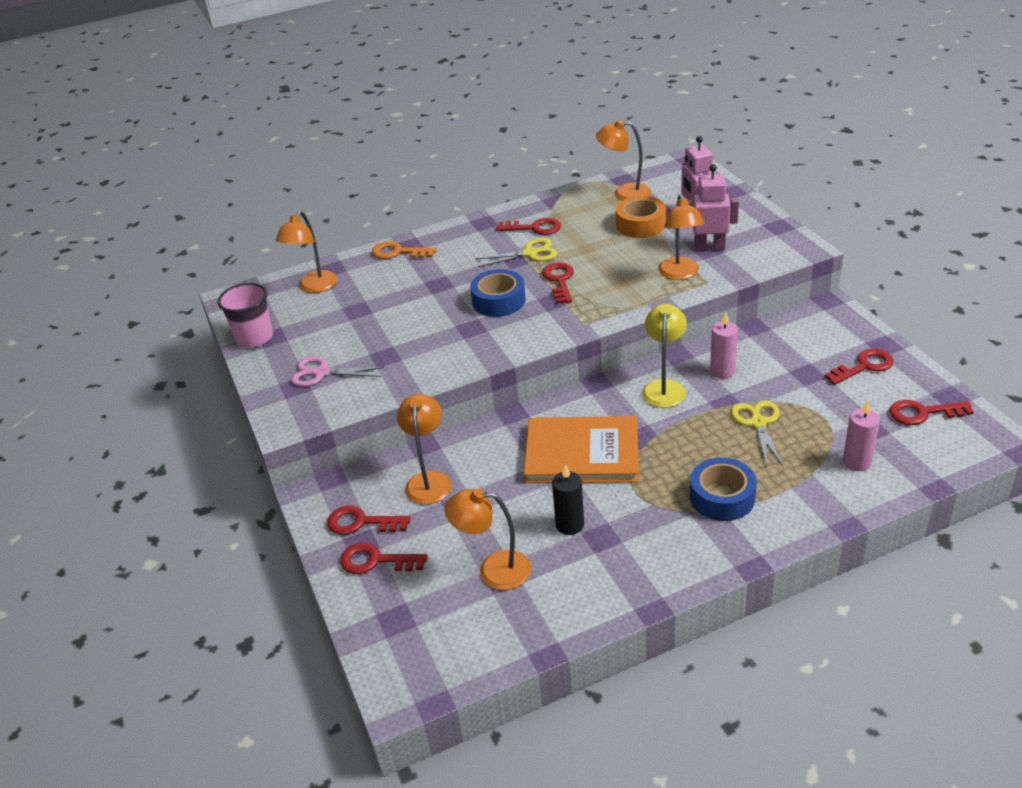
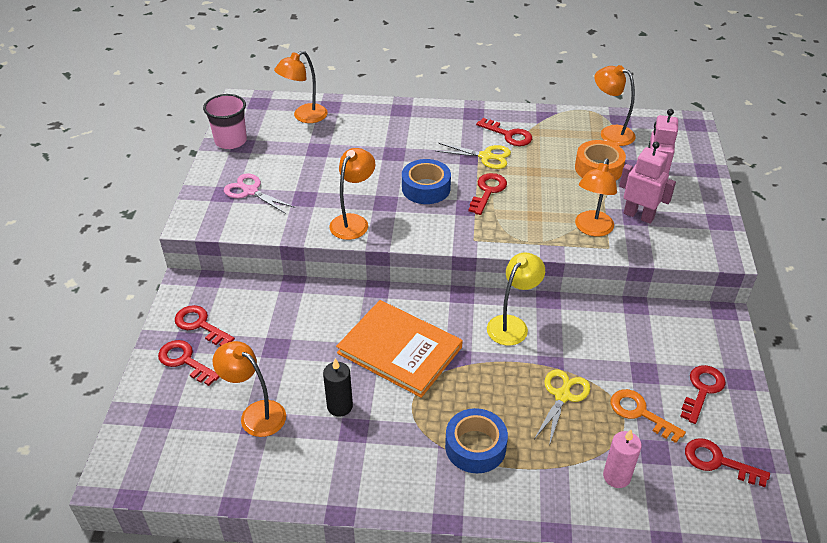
camera: 25 degrees right, 5 degrees up
(398, 252) = (387, 112): orange key -> orange key (640, 413)
(429, 480) = (272, 315): orange lamp -> orange lamp (353, 221)
(722, 371) = (573, 333): pink candle -> none
(864, 366) = (702, 390): red key -> red key turned 60 degrees counterclockwise

